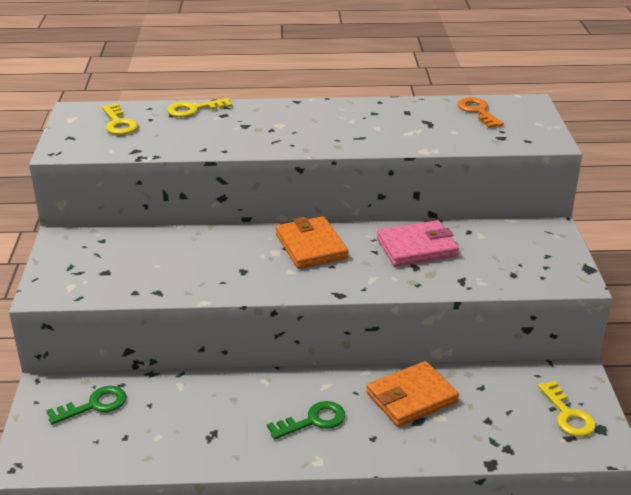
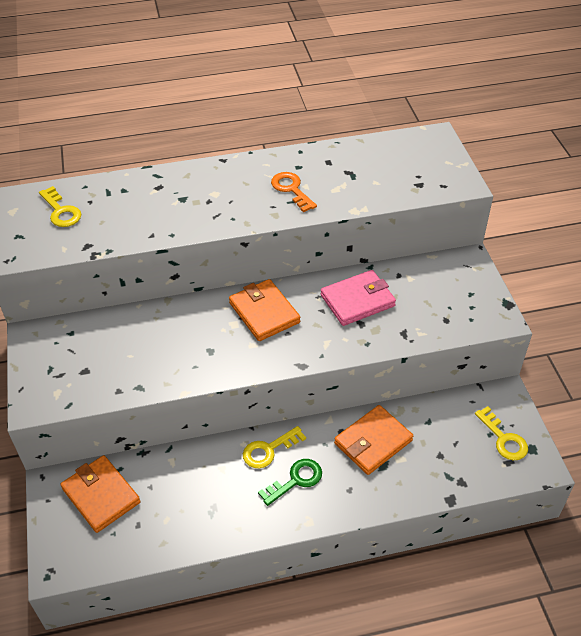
camera: 10 degrees left, 15 degrees up
(94, 405) = (101, 495): green key -> orange wallet
(194, 109) = (128, 183): yellow key -> yellow key (269, 450)
(478, 111) = (392, 153): orange key -> orange key (291, 189)

